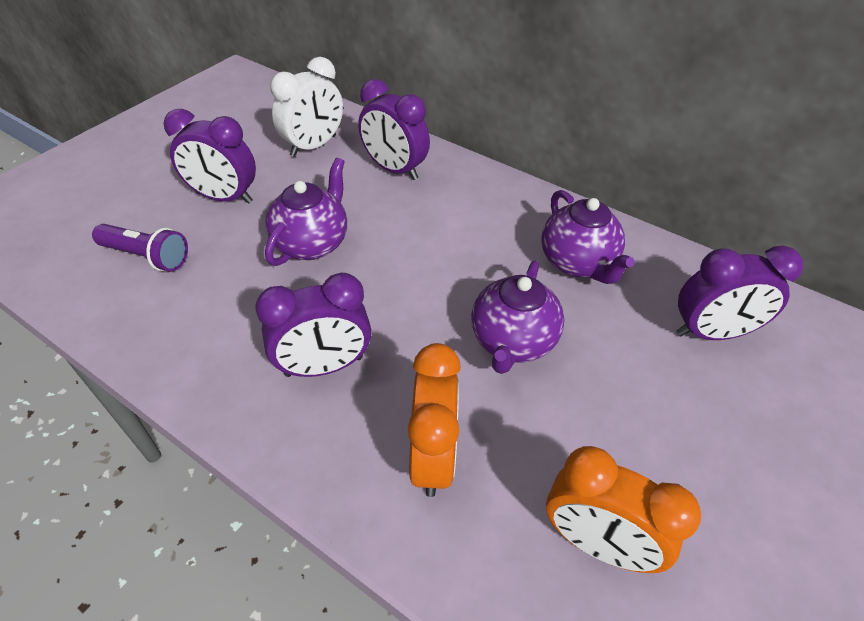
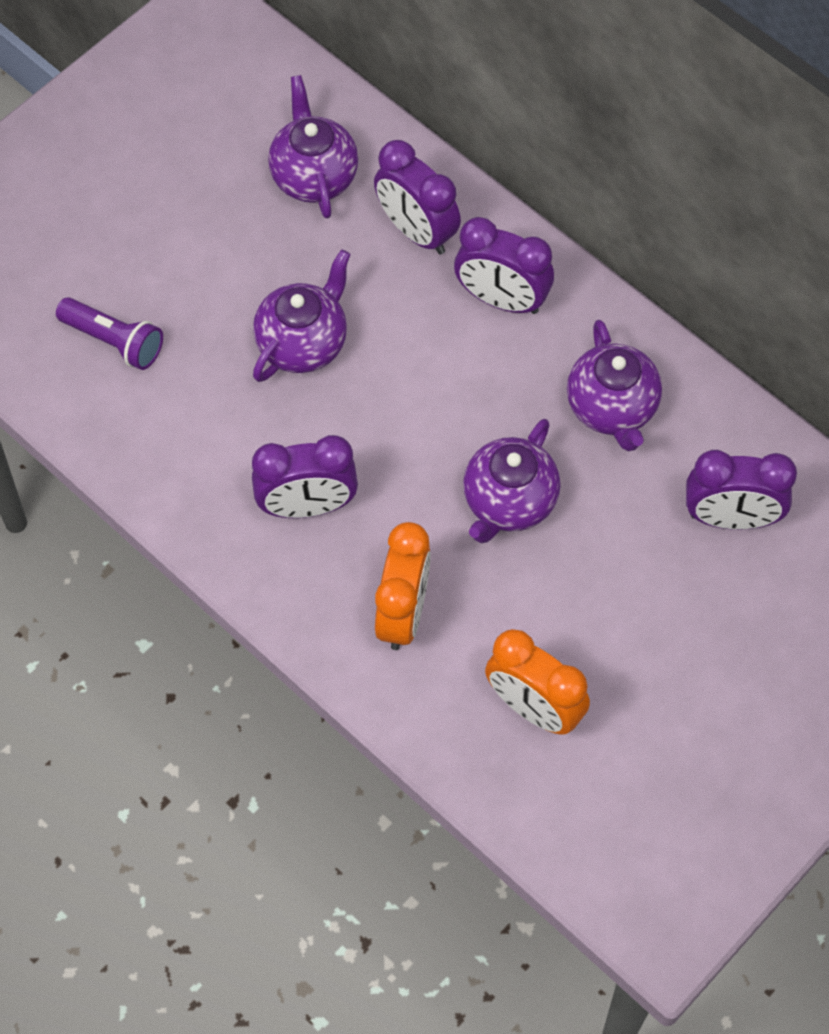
camera: 10 degrees right, 15 degrees up
(224, 197) = (198, 258): purple clock -> purple clock (501, 300)
(313, 146) = (314, 176): white clock -> purple teapot

